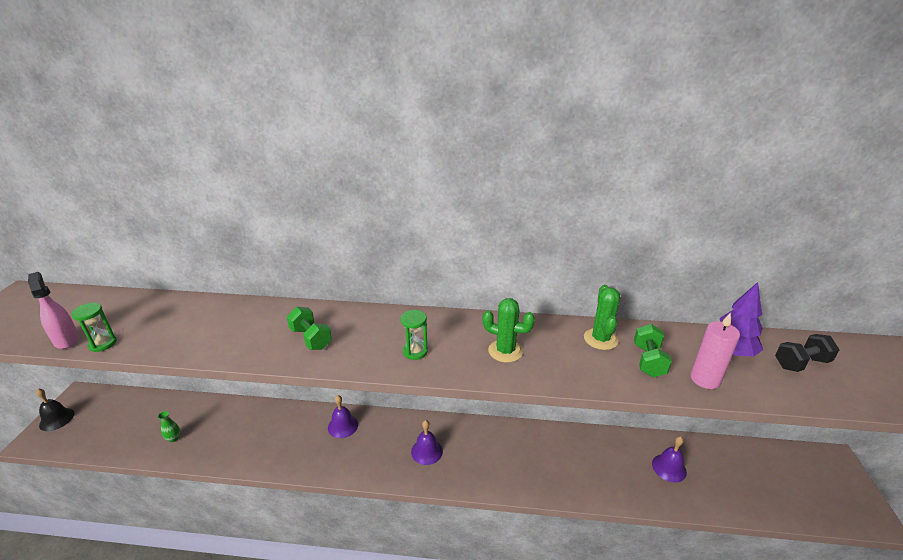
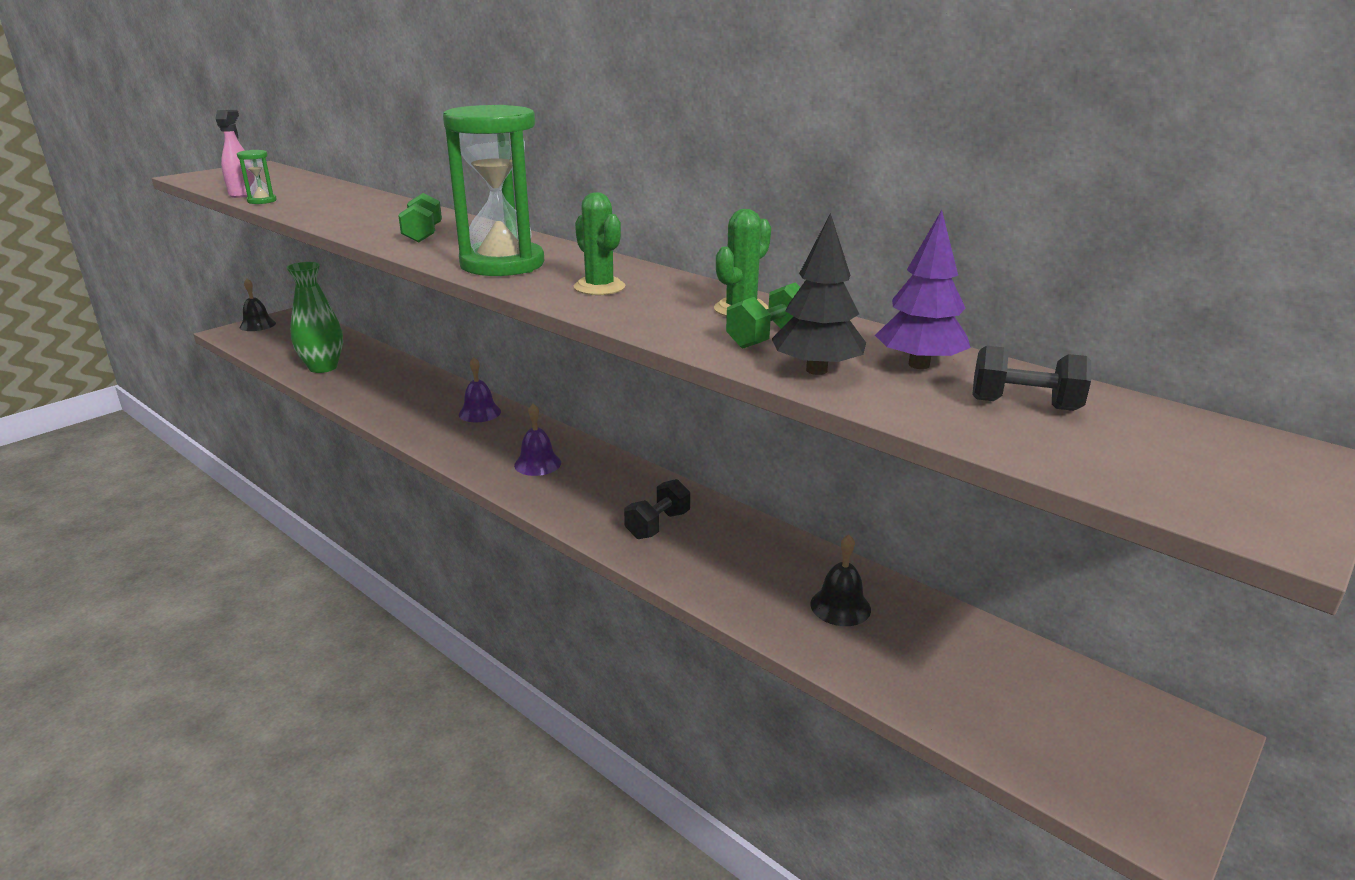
camera: 35 degrees right, 5 degrees down
(174, 438) = (323, 367): green vase -> green vase, size x2.47
(415, 351) = (502, 264): green hourglass -> green hourglass, size x2.42
(539, 462) = (657, 525): none -> black dumbbell
(669, 468) = (840, 606): purple bell -> black bell
(705, 379) = (816, 370): pink candle -> black tree

